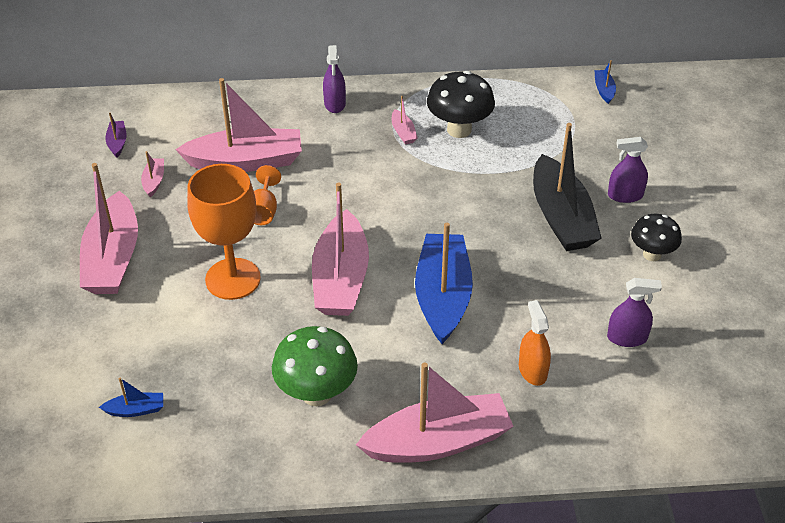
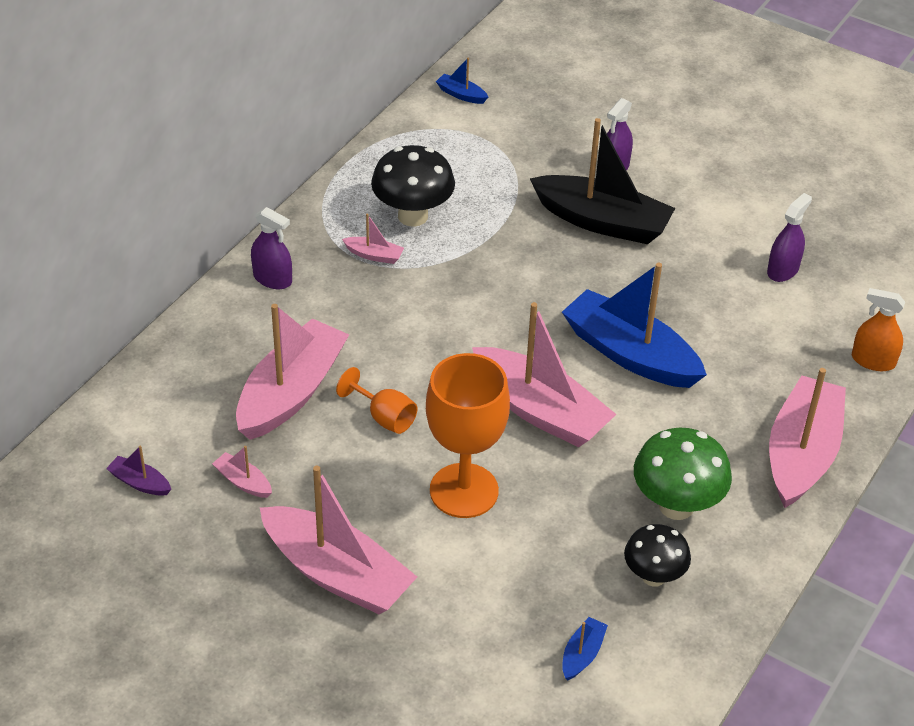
camera: 55 degrees left, 0 degrees up
(532, 370) = (770, 348): orange spray bottle -> orange spray bottle (873, 361)
(652, 254) = (701, 197): black mushroom -> black mushroom (653, 576)

